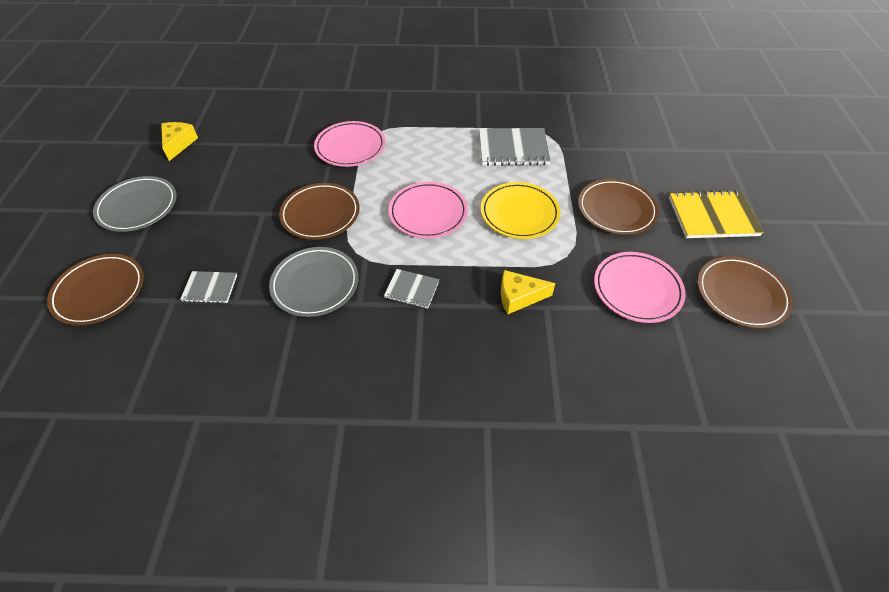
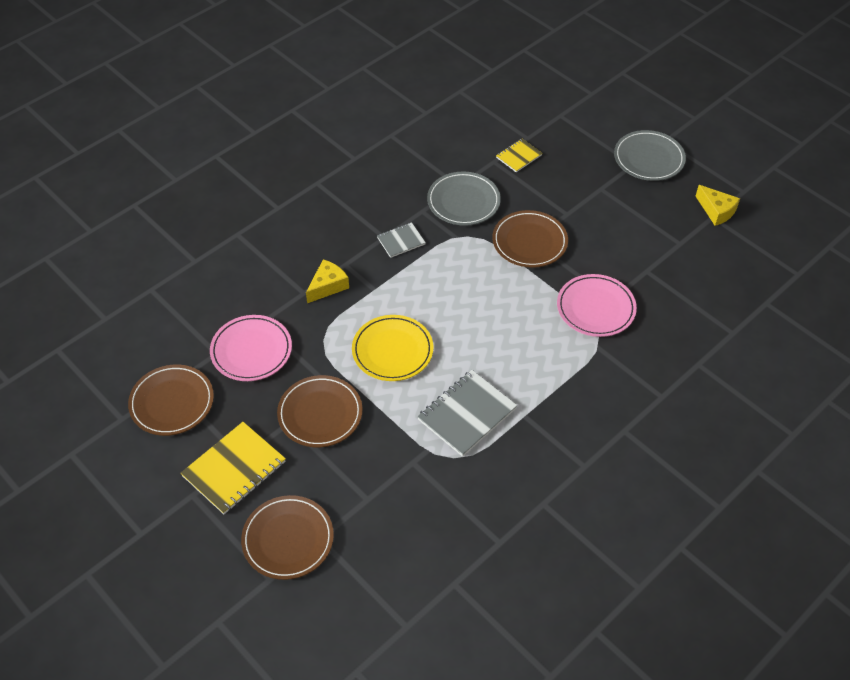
camera: 135 degrees right, 0 degrees up
(99, 291) = (573, 113): brown plate -> brown plate (288, 539)
(210, 288) = (519, 156): grey notebook -> yellow notebook
(428, 213) = (459, 299): pink plate -> none

